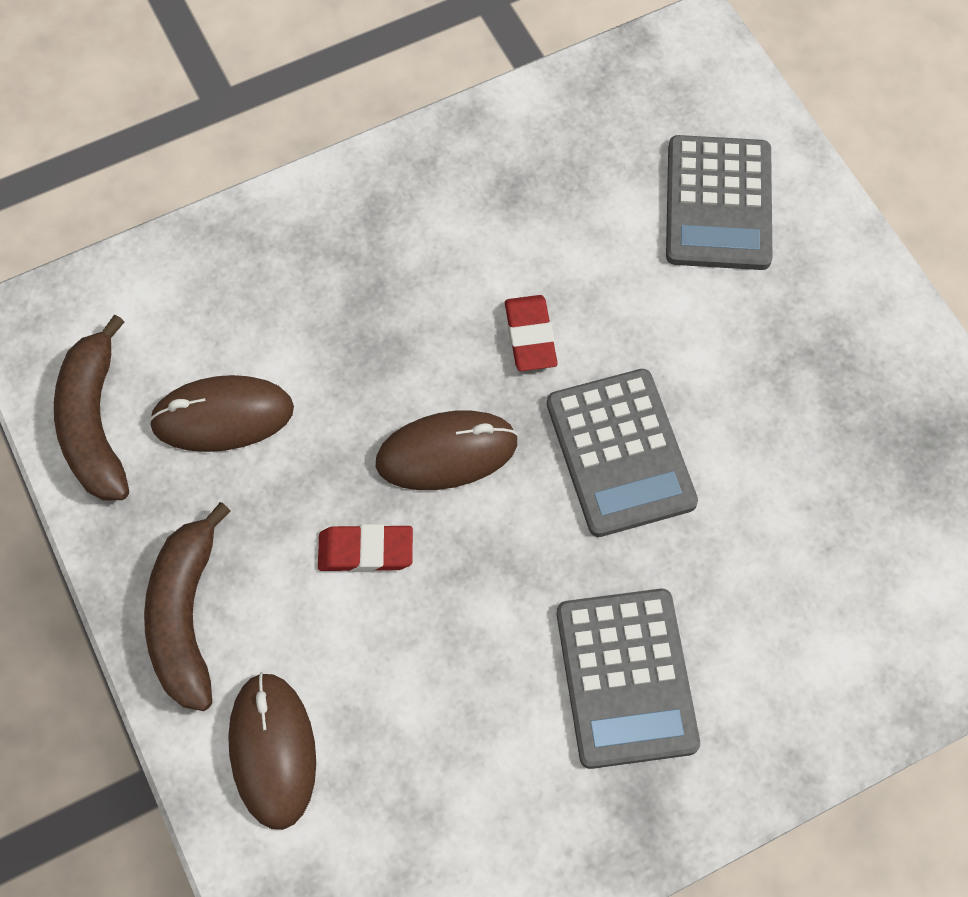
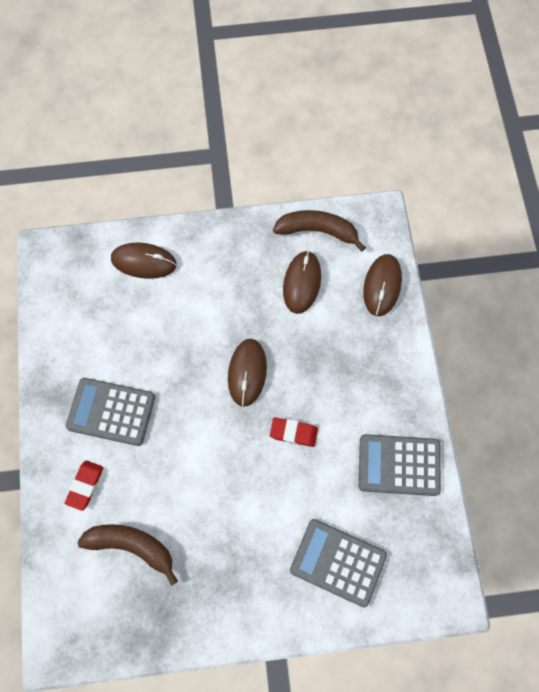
camera: 110 degrees right, 5 degrees up
(184, 275) = (382, 286): none -> brown mouse
(186, 616) = (214, 245): brown banana -> brown banana (132, 546)
(365, 551) = (214, 323): red eraser -> red eraser (85, 485)
(620, 453) = (216, 452): grey calculator -> grey calculator (399, 465)

